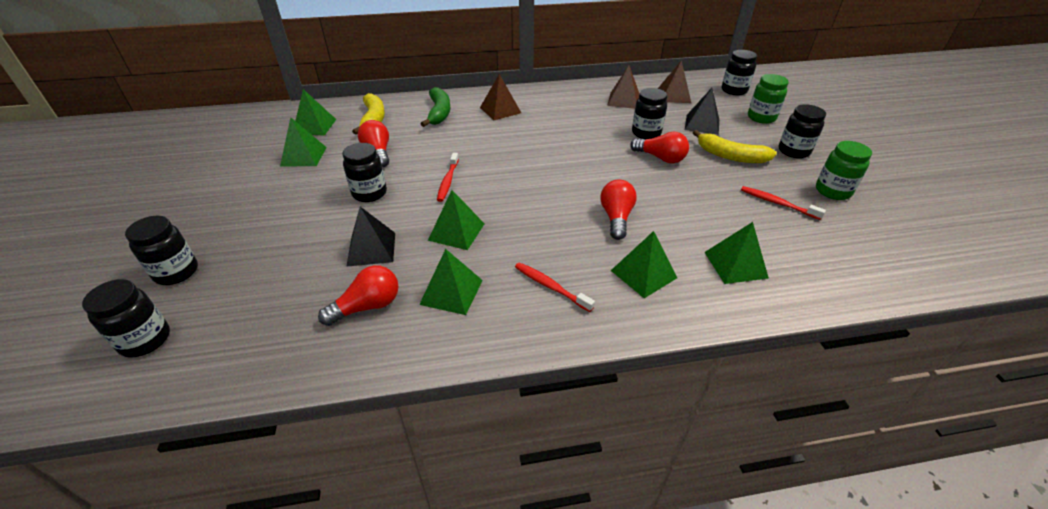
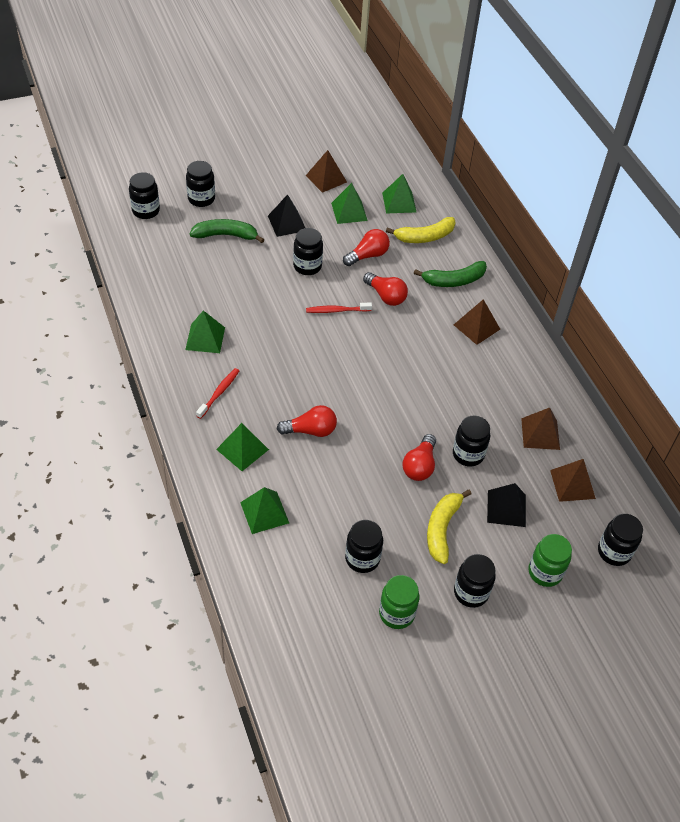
camera: 75 degrees right, 10 degrees up
(237, 165) = (326, 178): none -> brown pyramid
(270, 254) = (226, 235): none -> green banana
(367, 306) = (185, 298): red light bulb -> red light bulb (386, 296)
(371, 249) = (241, 285): black pyramid -> black pyramid (287, 223)
(456, 232) = (270, 329): green pyramid -> none
(777, 203) = (362, 558): red toothbrush -> black jar

